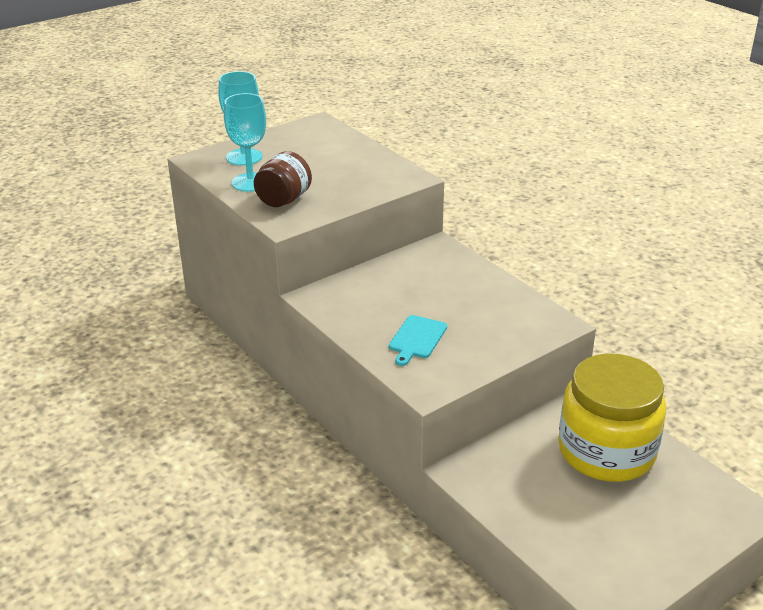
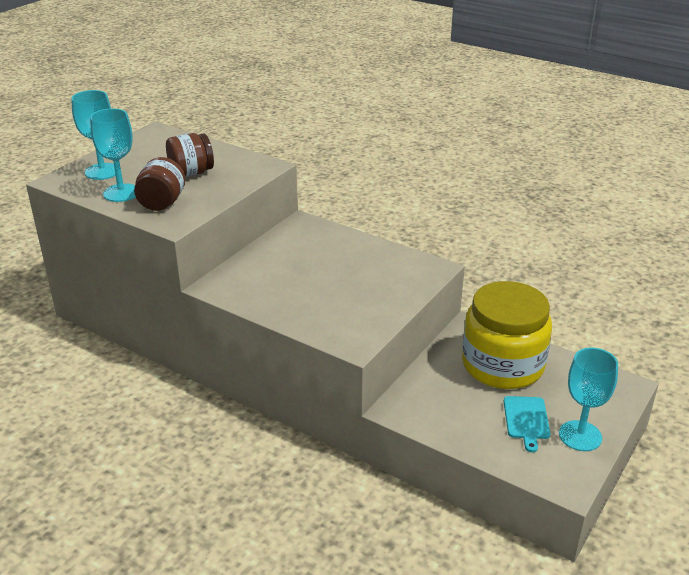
camera: 20 degrees left, 0 degrees up
(330, 173) = (191, 173): none -> brown jar
(417, 339) = (324, 304): turquoise cutting board -> turquoise cutting board (526, 420)
(657, 553) = (580, 436): none -> turquoise goblet

